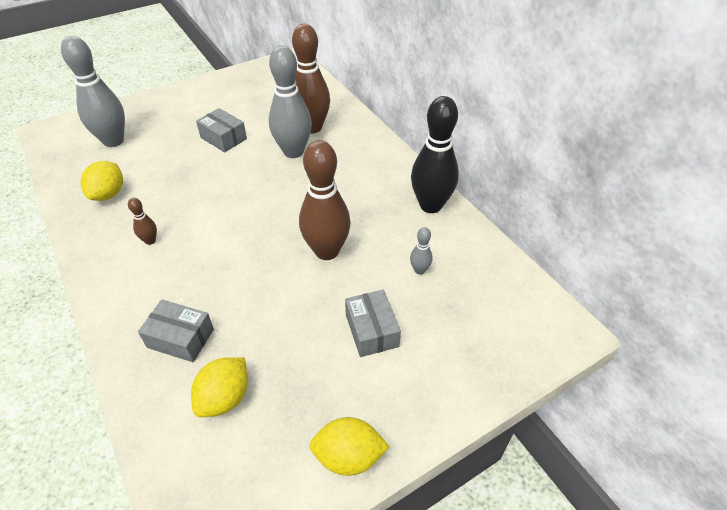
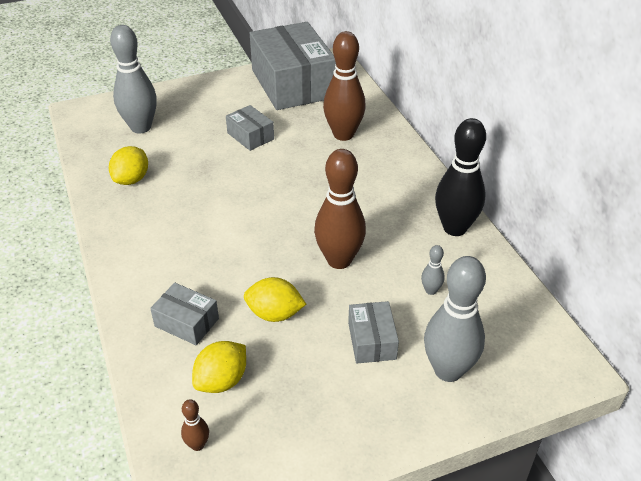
camera: 10 degrees right, 5 degrees down
(150, 241) = (167, 229): brown bowling pin -> brown bowling pin (197, 445)
(257, 85) = (292, 84): none -> grey box
(293, 152) = (320, 157): grey bowling pin -> grey bowling pin (448, 370)
(348, 456) = (330, 448): yellow lemon -> yellow lemon (274, 314)

